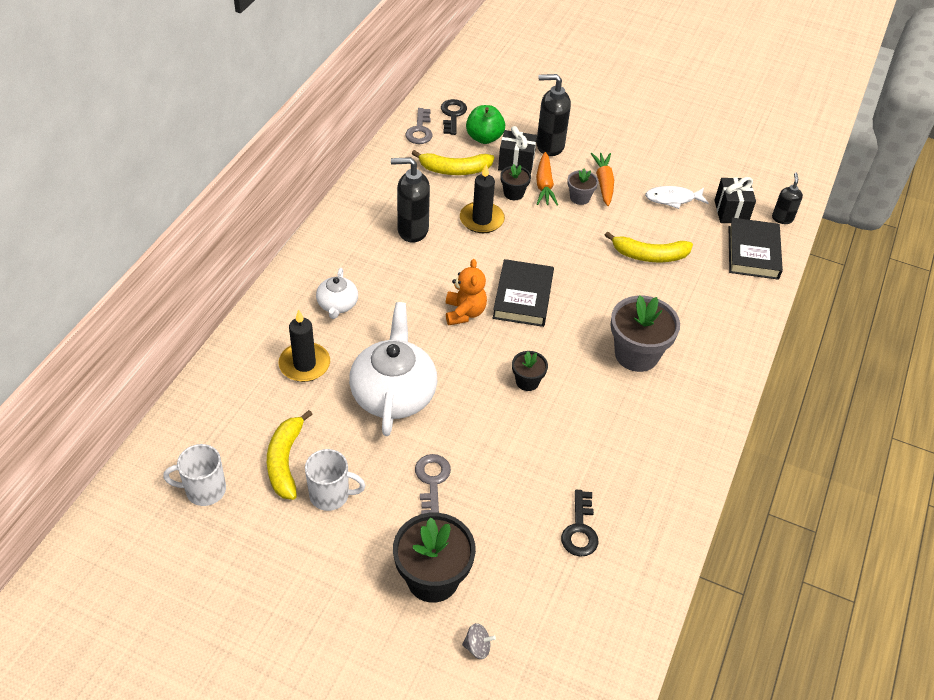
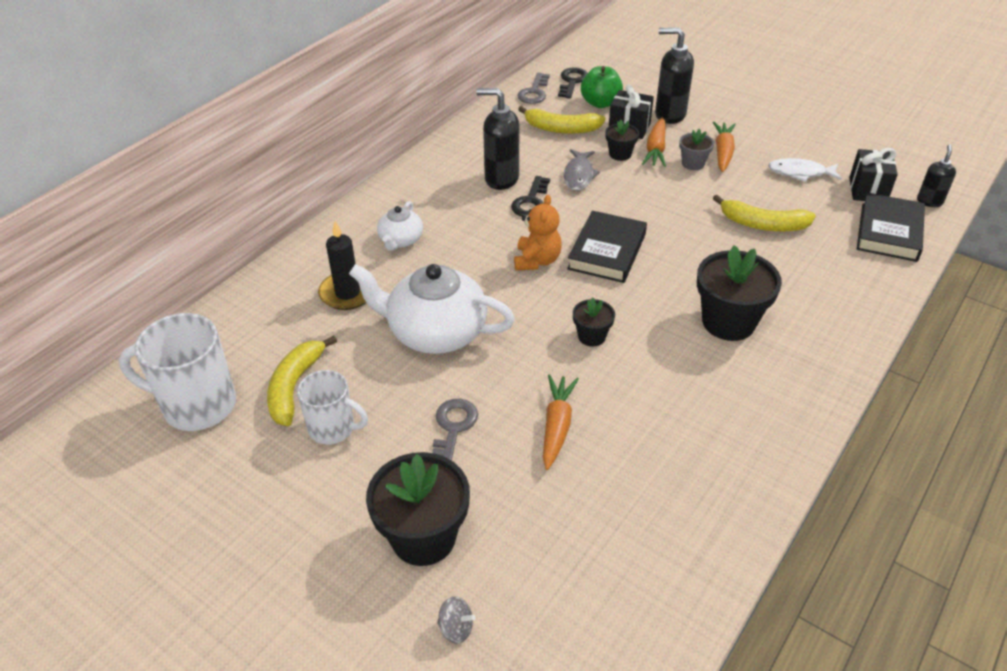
camera: 15 degrees right, 5 degrees down
(204, 490) = (197, 405): white mug -> white mug, size x1.59
(393, 393) = (435, 332): white teapot -> white teapot turned 90 degrees counterclockwise
(481, 220) = (579, 175): black candle -> grey fish
(516, 467) = (557, 426): none -> orange carrot
(580, 529) = (618, 506): black key -> black key (531, 201)
(636, 354) = (728, 322): grey flower pot -> black flower pot

